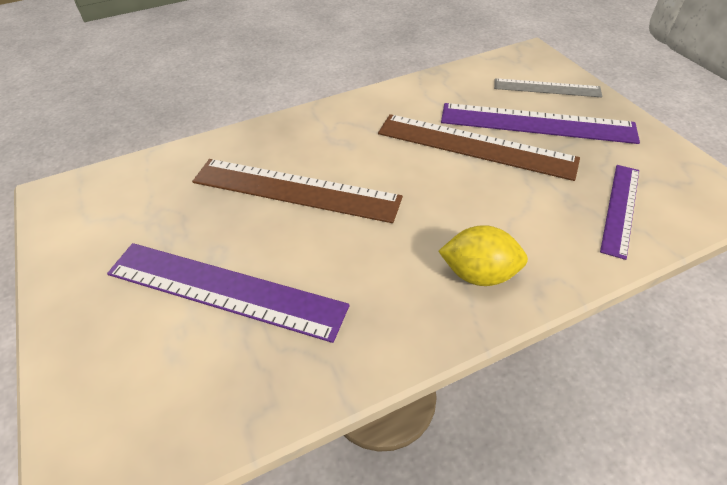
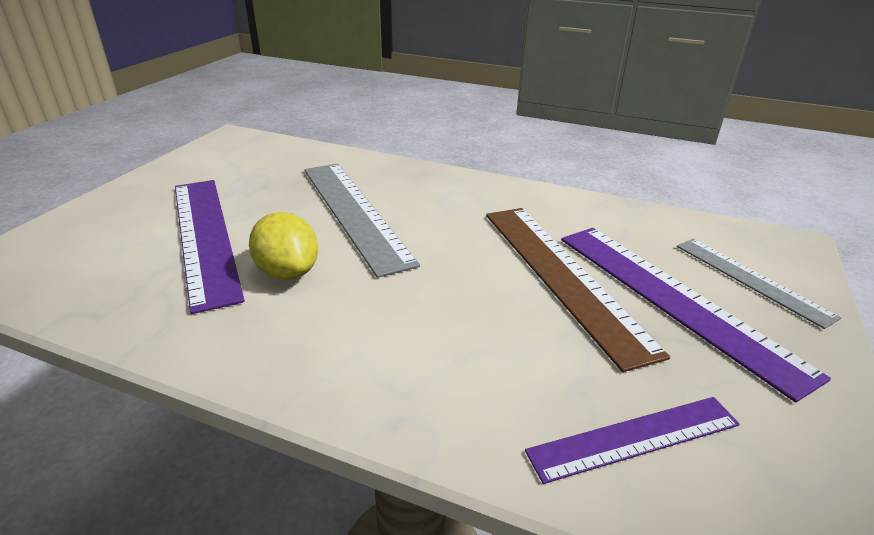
camera: 45 degrees right, 15 degrees down
(295, 189) = (354, 212): brown ruler -> grey ruler
(479, 273) = (370, 363): yellow lemon -> yellow lemon (288, 272)

